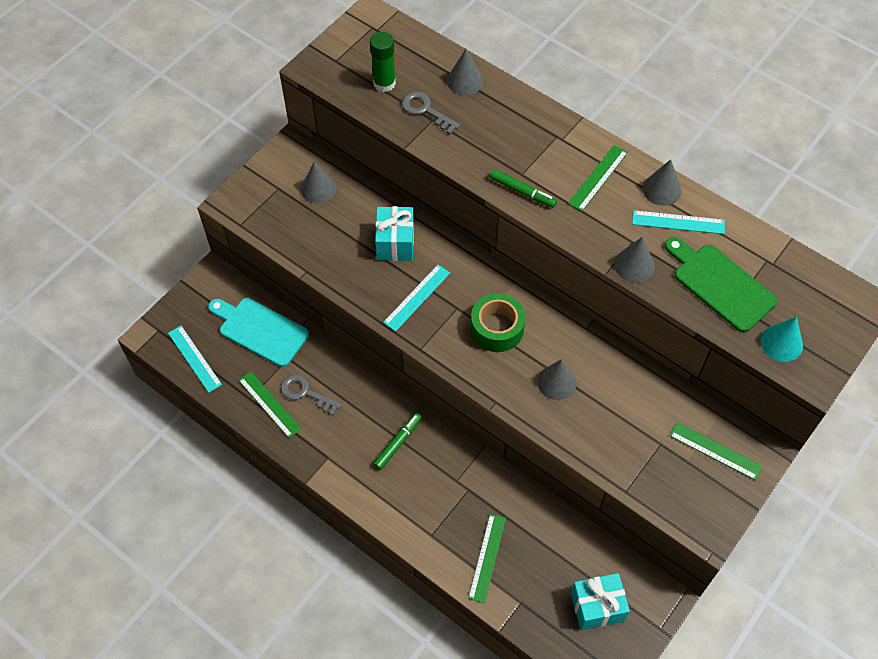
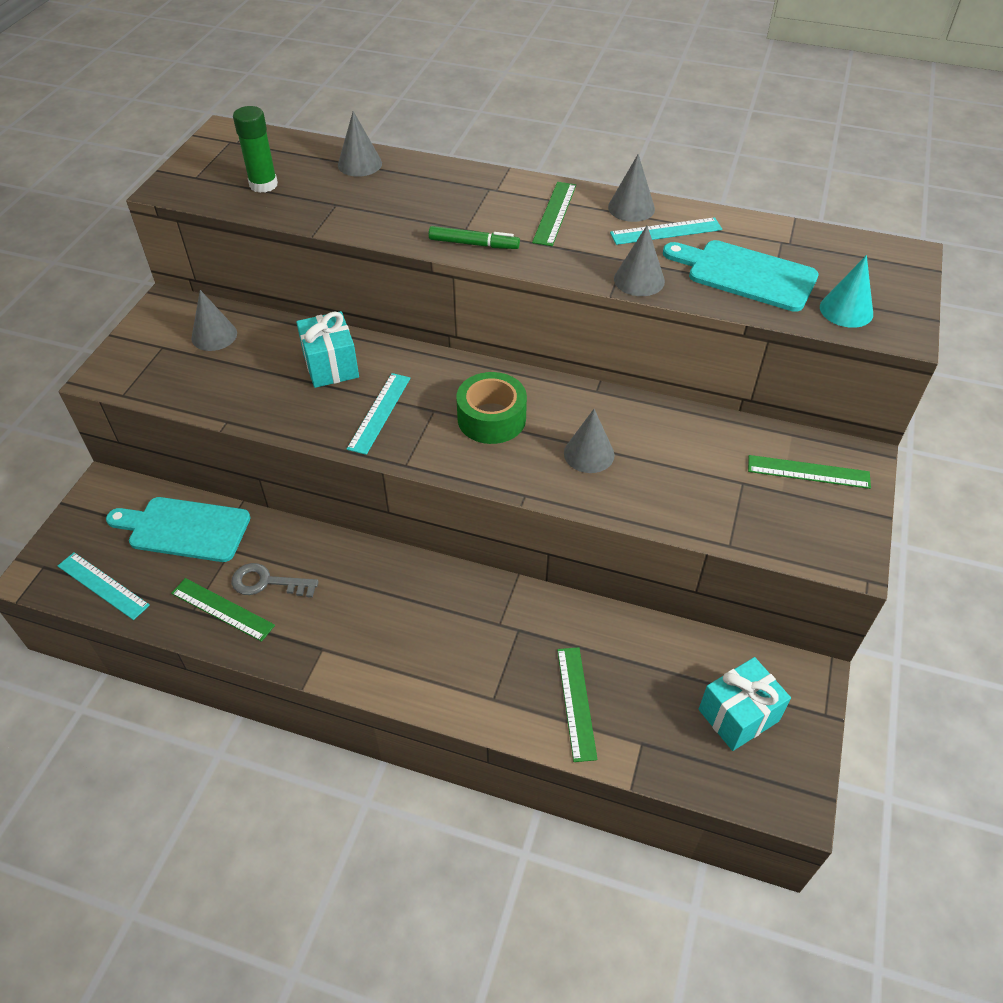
camera: 20 degrees left, 10 degrees down
(398, 443) = (408, 604): green marker -> none
(426, 110) = (324, 198): grey key -> none
(720, 285) = (745, 275): green cutting board -> turquoise cutting board

